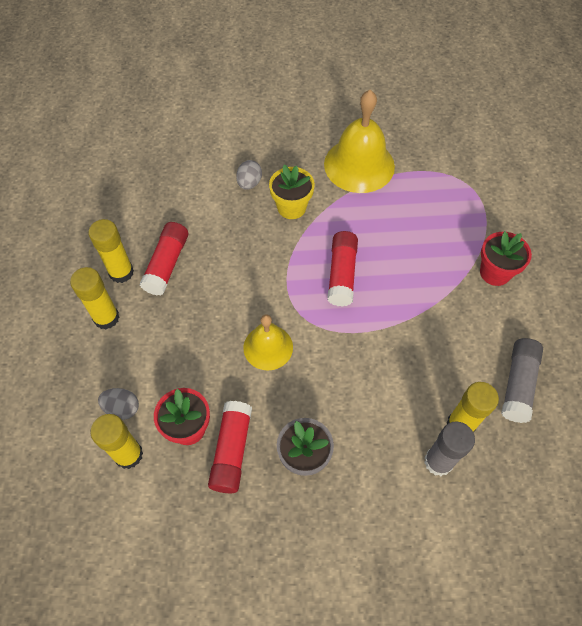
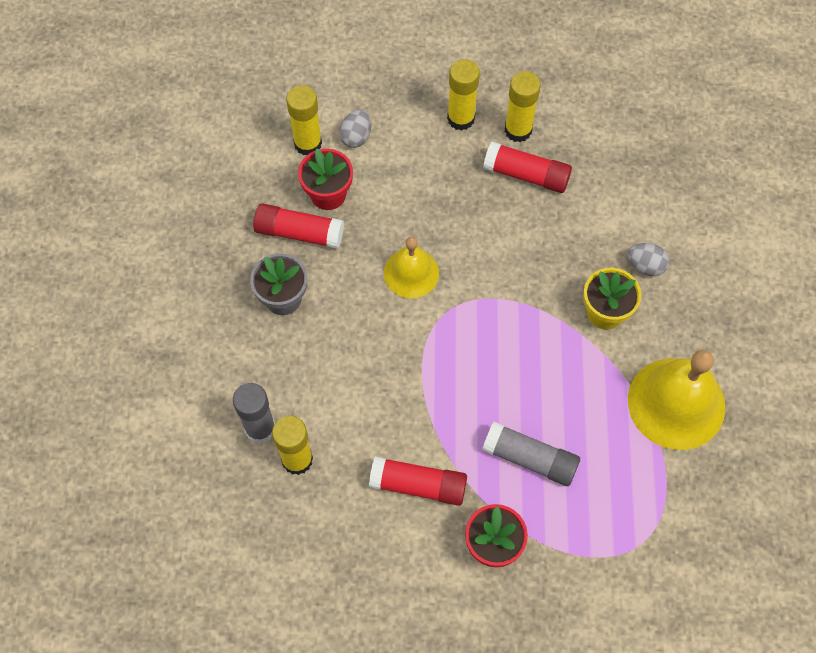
camera: 95 degrees right, 5 degrees up
(341, 274) = (501, 360): red glue stick -> red glue stick (418, 485)
(518, 384) = (337, 535): grey glue stick -> grey glue stick (530, 458)

